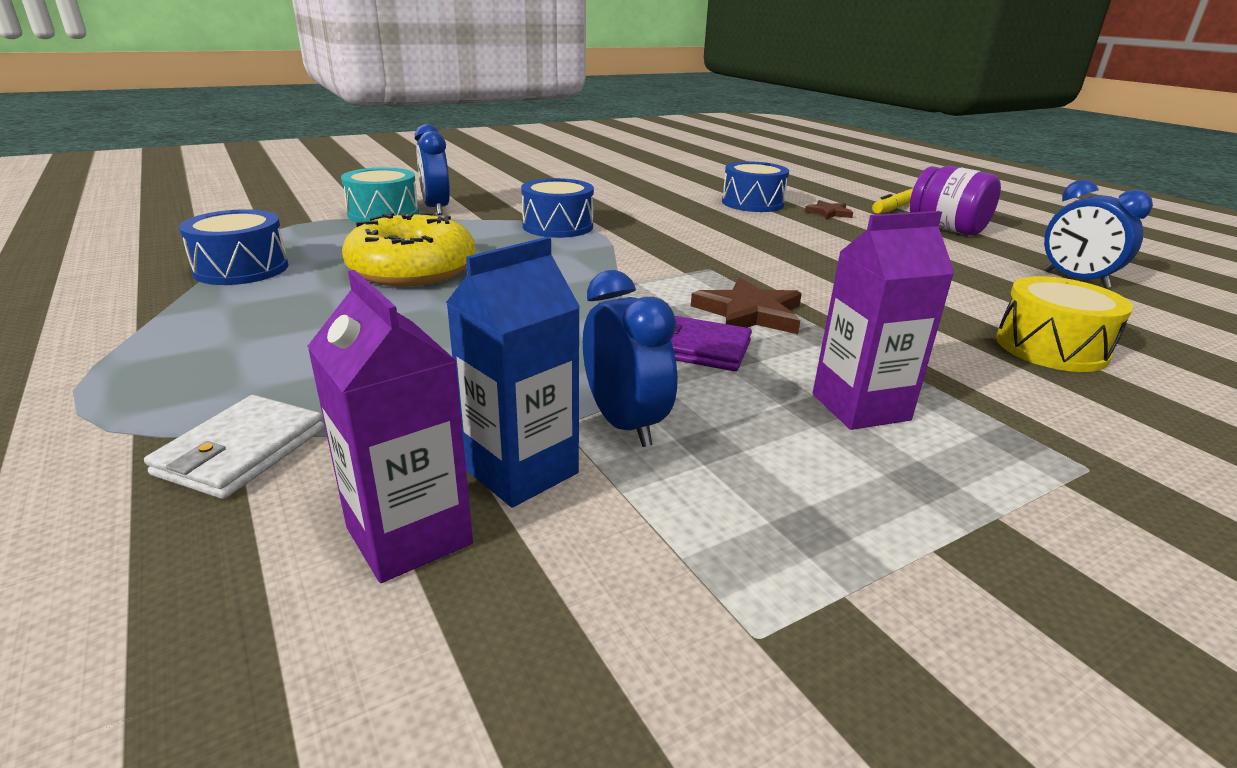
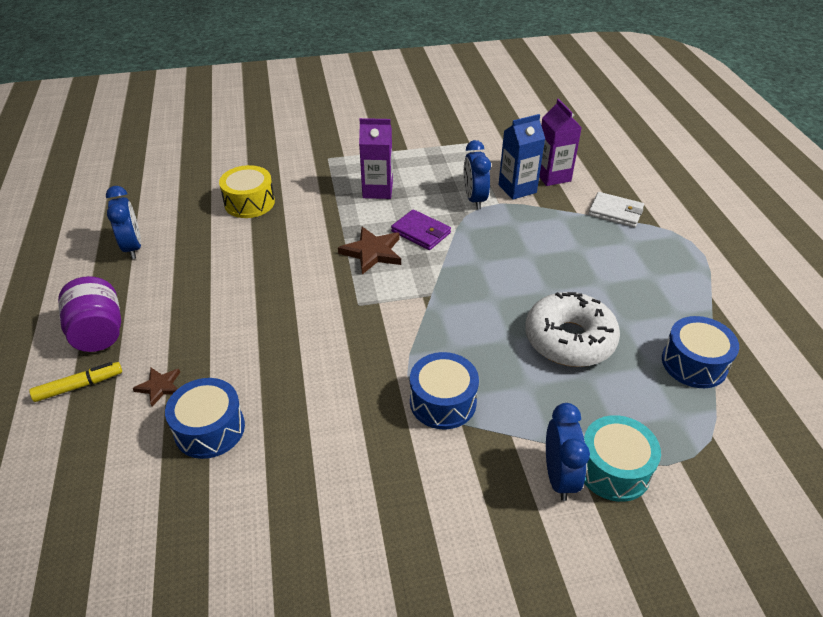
camera: 160 degrees left, 15 degrees up
(241, 451) = (615, 212): white wallet -> white wallet turned 75 degrees clockwise
(412, 270) = (569, 339): yellow donut -> white donut

